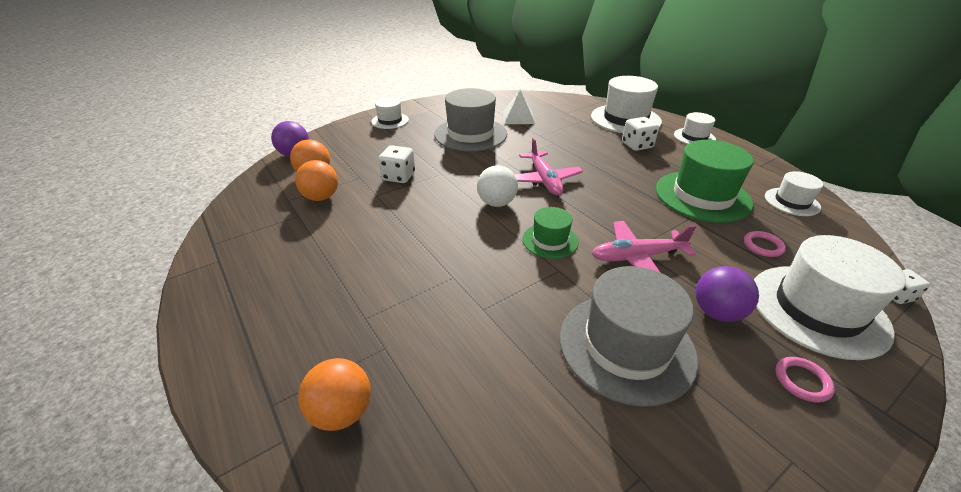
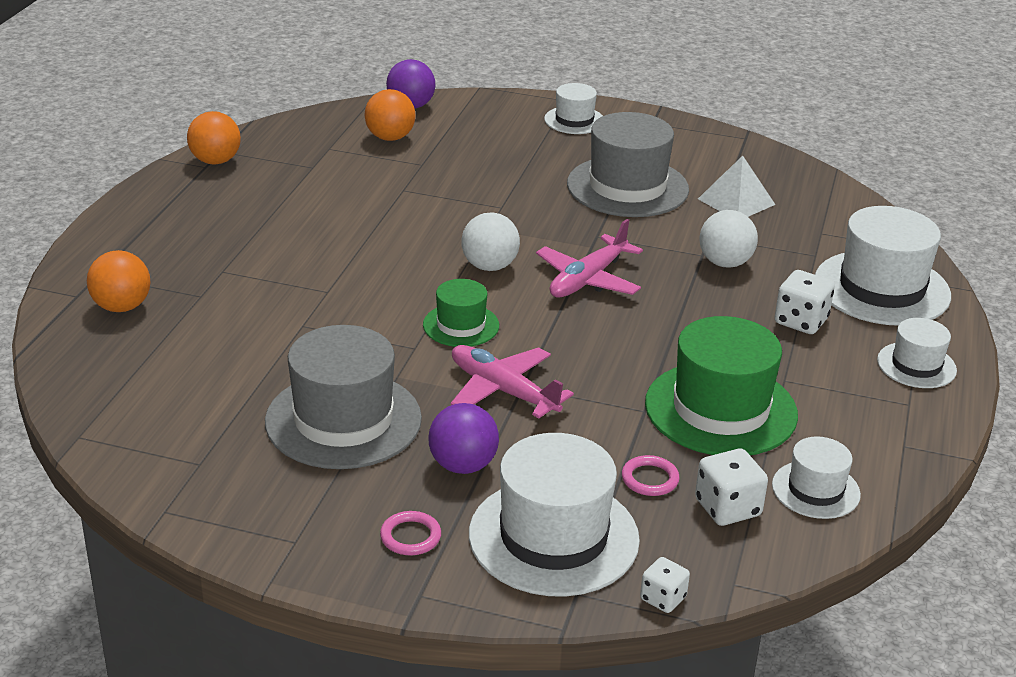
camera: 50 degrees right, 5 degrees down
(321, 197) = (357, 163): orange ball -> orange ball (215, 161)
(399, 176) = (457, 185): white dice -> white dice (727, 508)
(568, 141) = (725, 263): none -> white ball

